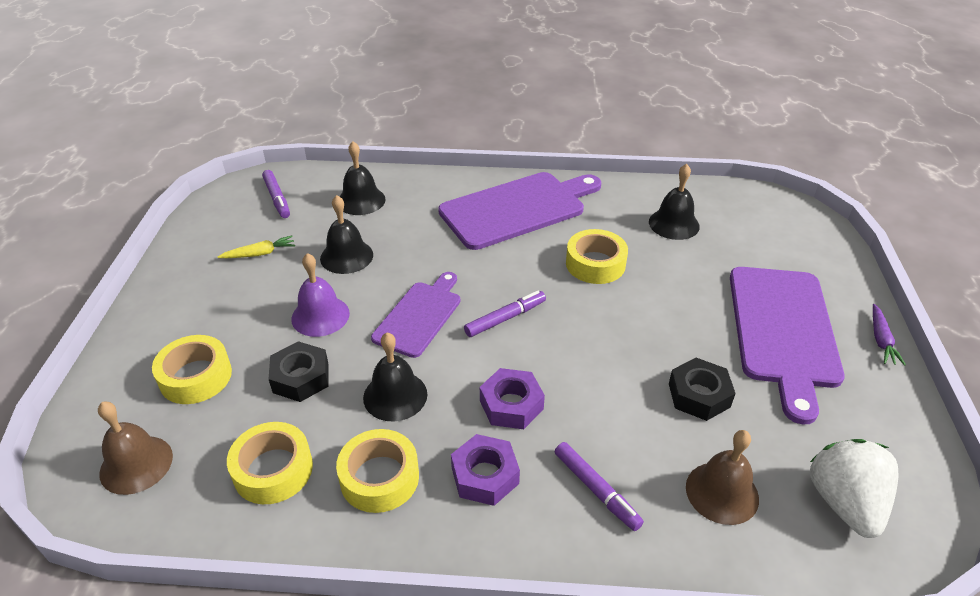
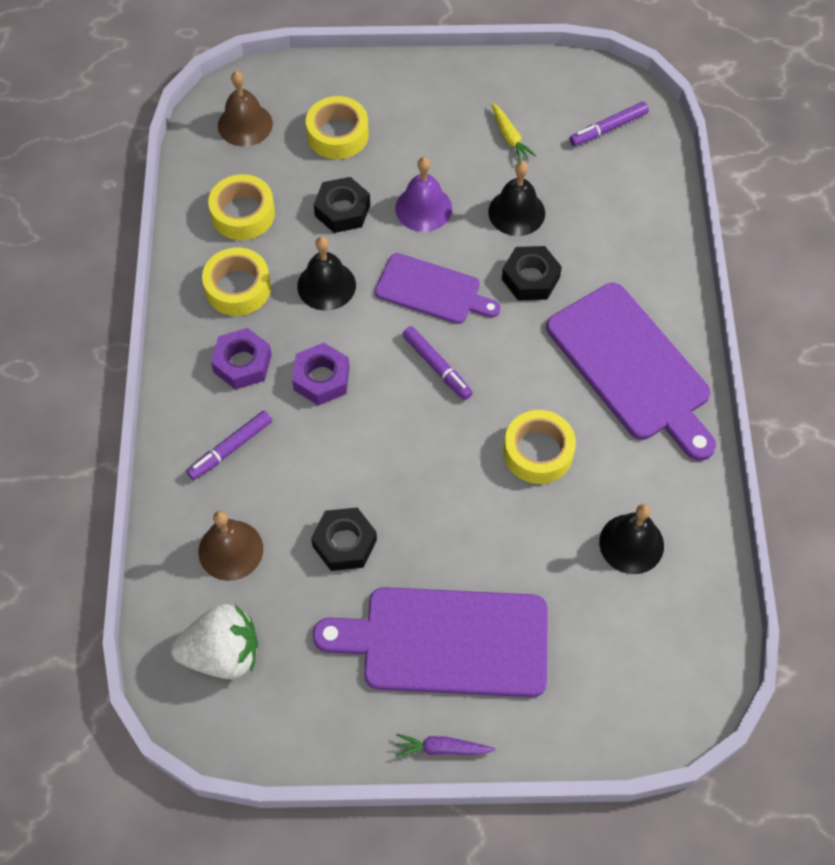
camera: 85 degrees right, 20 degrees up
(361, 200) = (619, 207): black bell -> none
(420, 254) = (530, 278): none -> black nut

